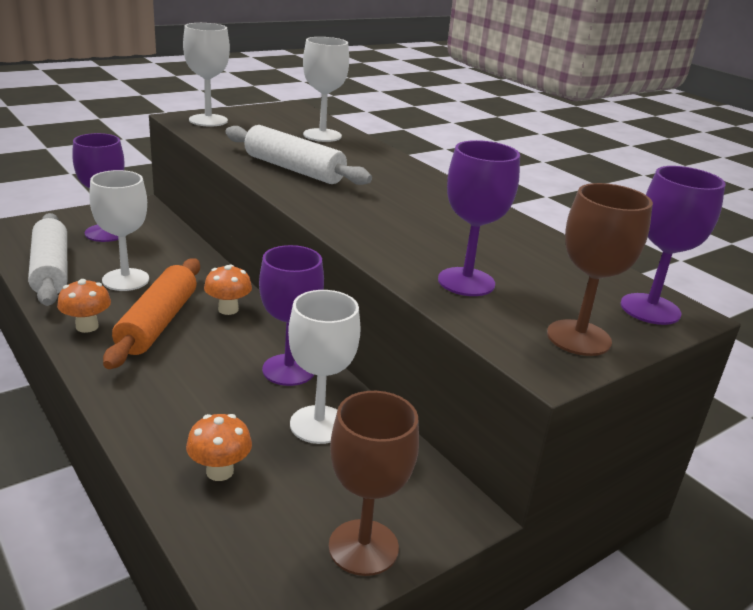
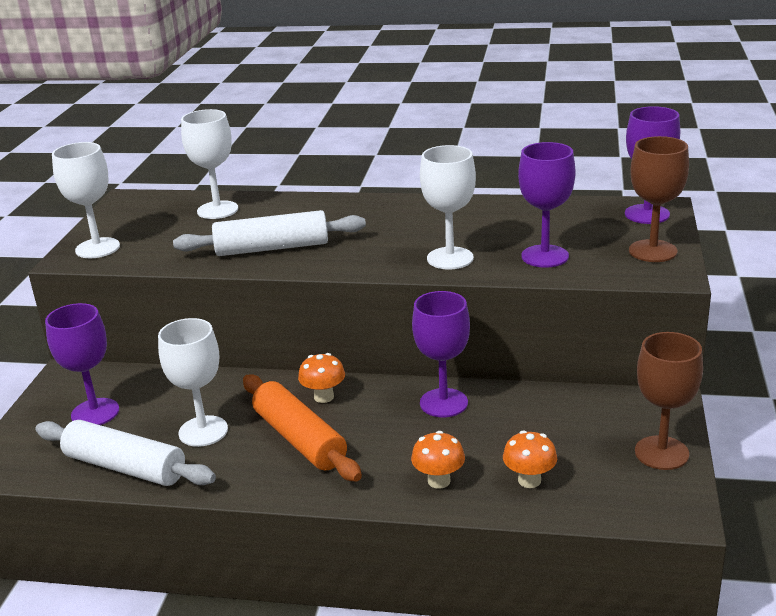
camera: 40 degrees left, 0 degrees up
(87, 326) = (257, 478): orange mushroom -> orange mushroom (439, 481)
(319, 424) = (523, 417): white goblet -> white goblet (450, 258)

